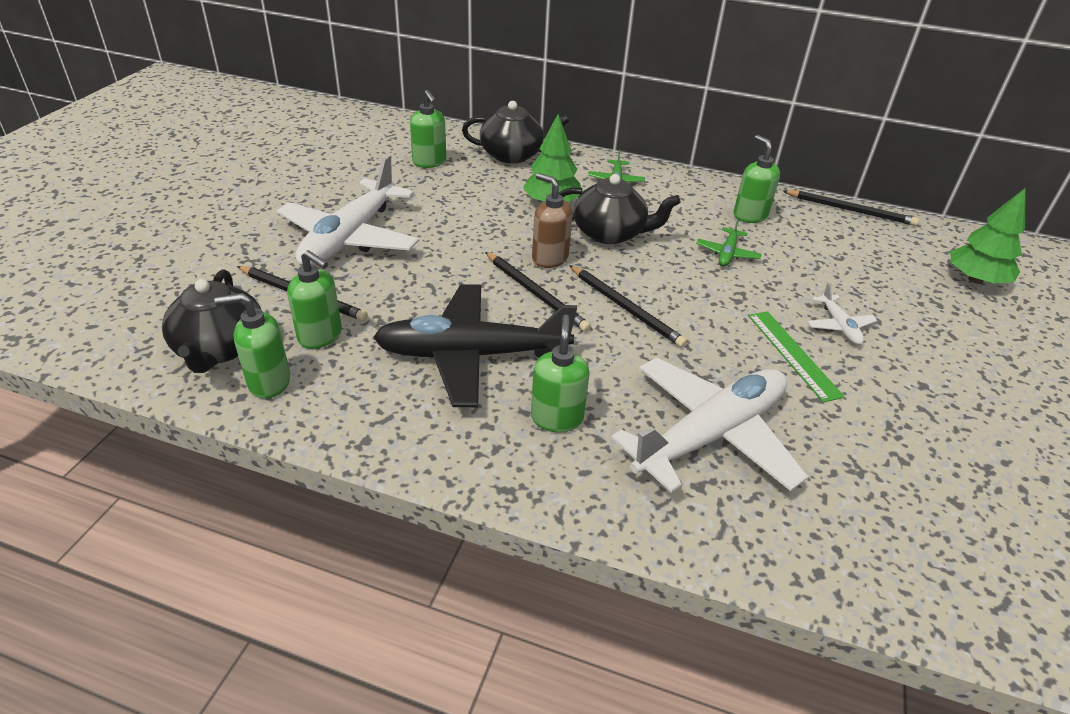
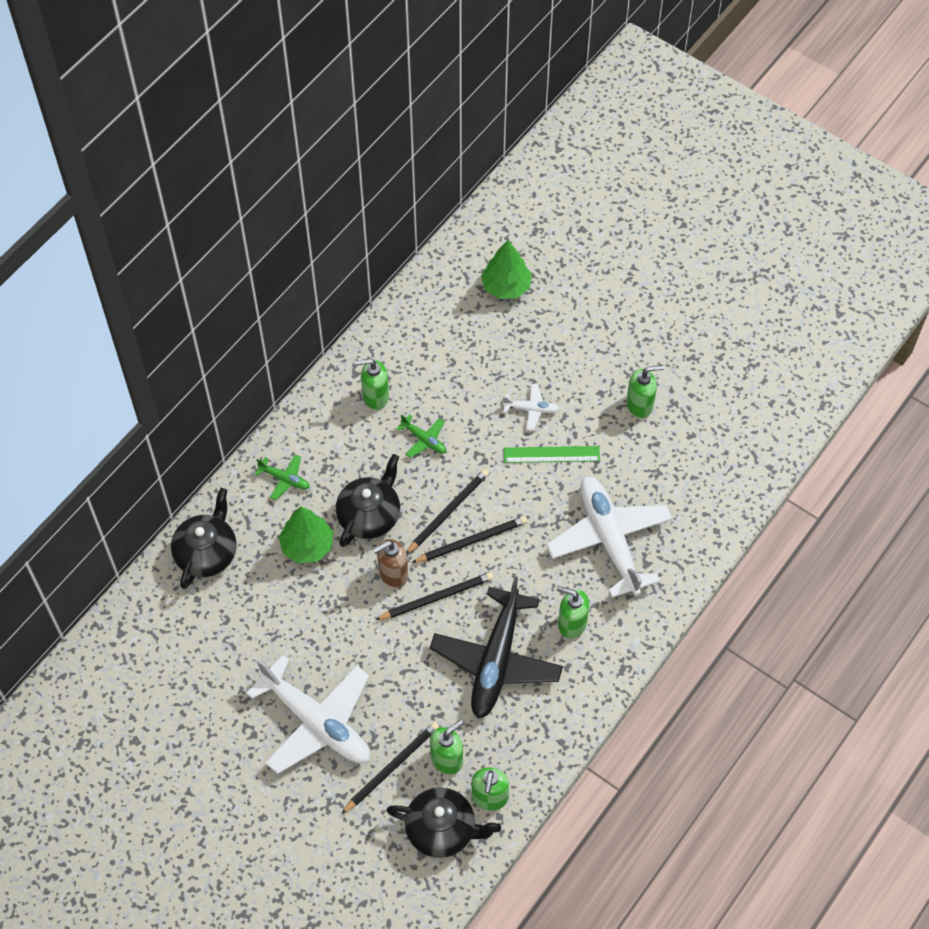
camera: 70 degrees left, 20 degrees up
(429, 162) = (198, 632): green soap dispenser -> green soap dispenser (640, 405)
(850, 210) = (390, 315): black pencil -> black pencil (448, 511)

